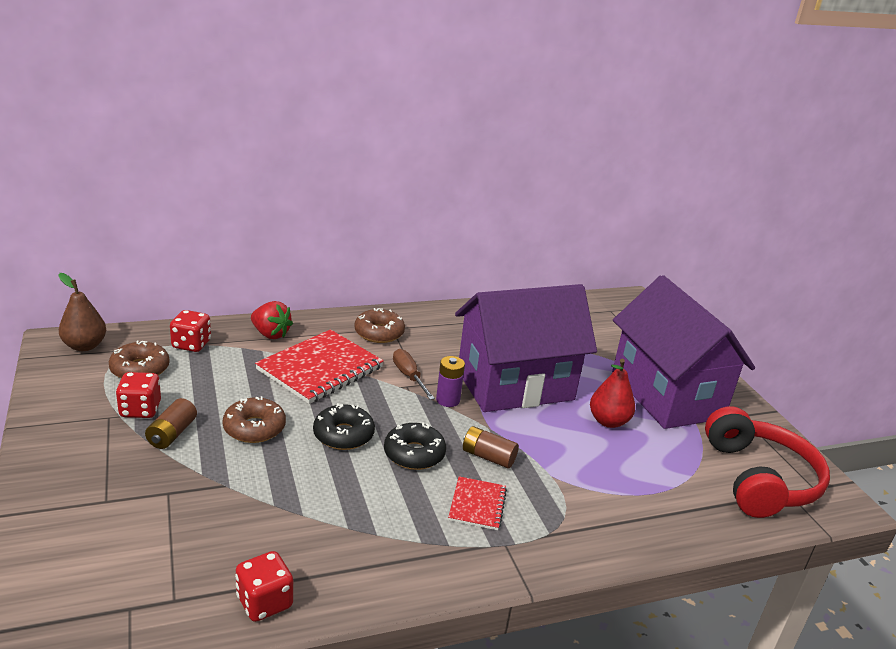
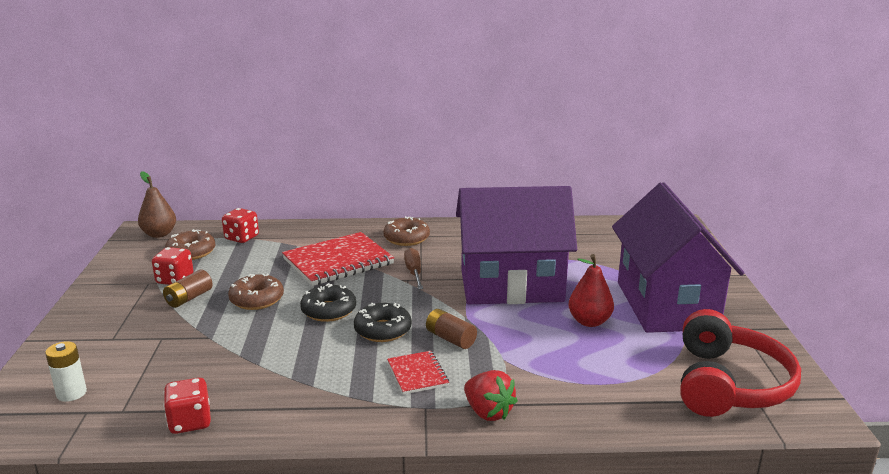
camera: 20 degrees right, 5 degrees down
(96, 585) = (71, 393): none -> white battery
(270, 334) = (311, 234): red strawberry -> red strawberry (488, 412)
(448, 400) = (439, 292): purple battery -> none
(477, 505) = (417, 374): red notebook -> red notebook turned 45 degrees counterclockwise

